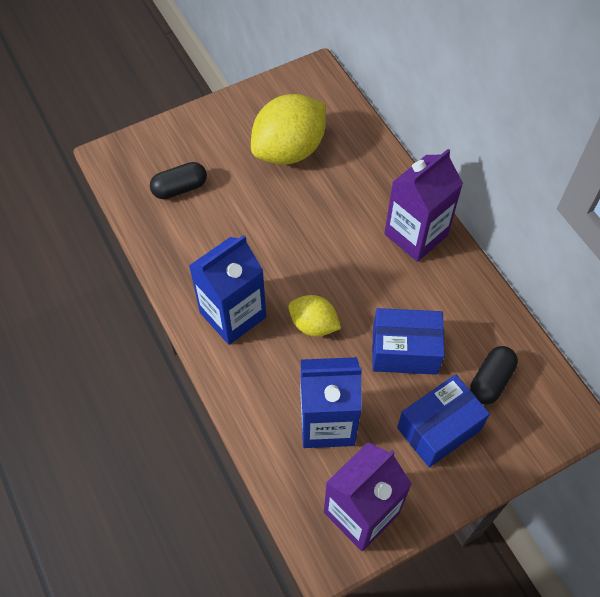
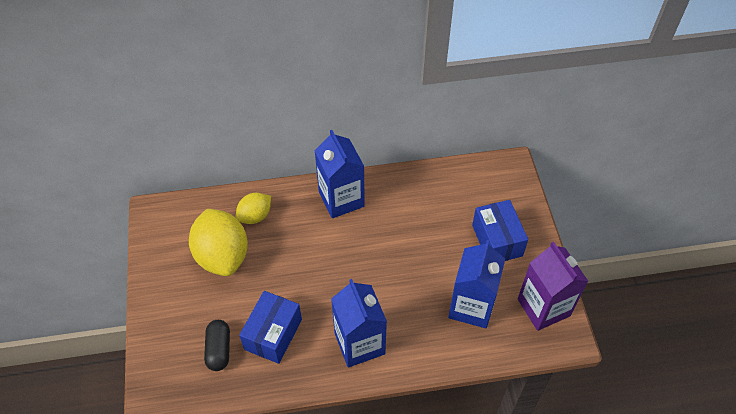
camera: 70 degrees left, 5 degrees down
(313, 325) = (390, 290): yellow lemon -> yellow lemon (255, 216)
(404, 351) = (432, 239): blue box -> blue box (273, 334)
(416, 235) = (341, 199): purple carton -> blue carton
(491, 381) = (472, 198): black capsule -> none

